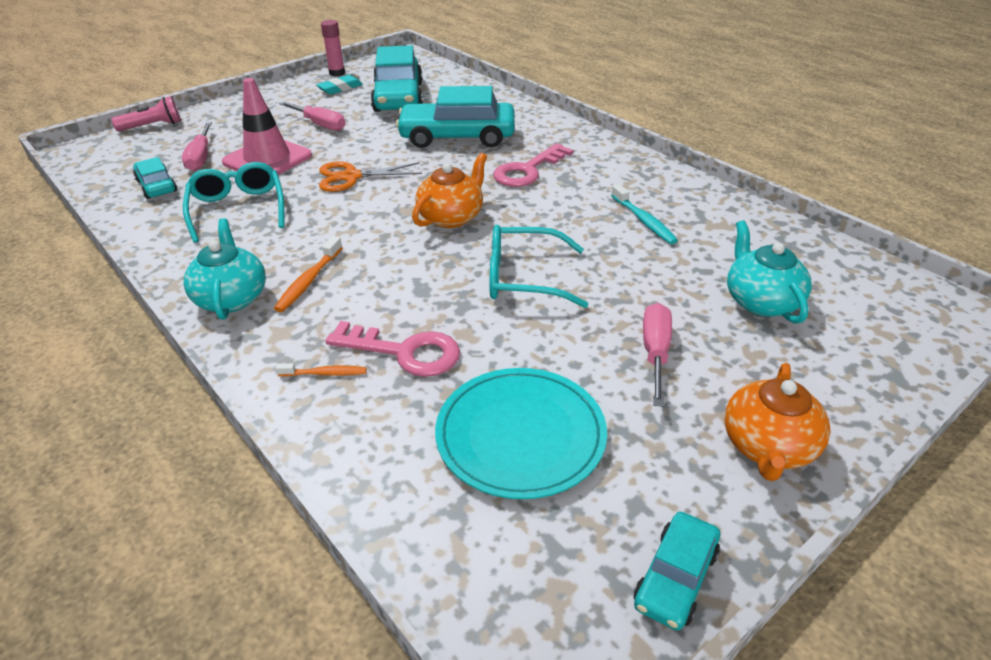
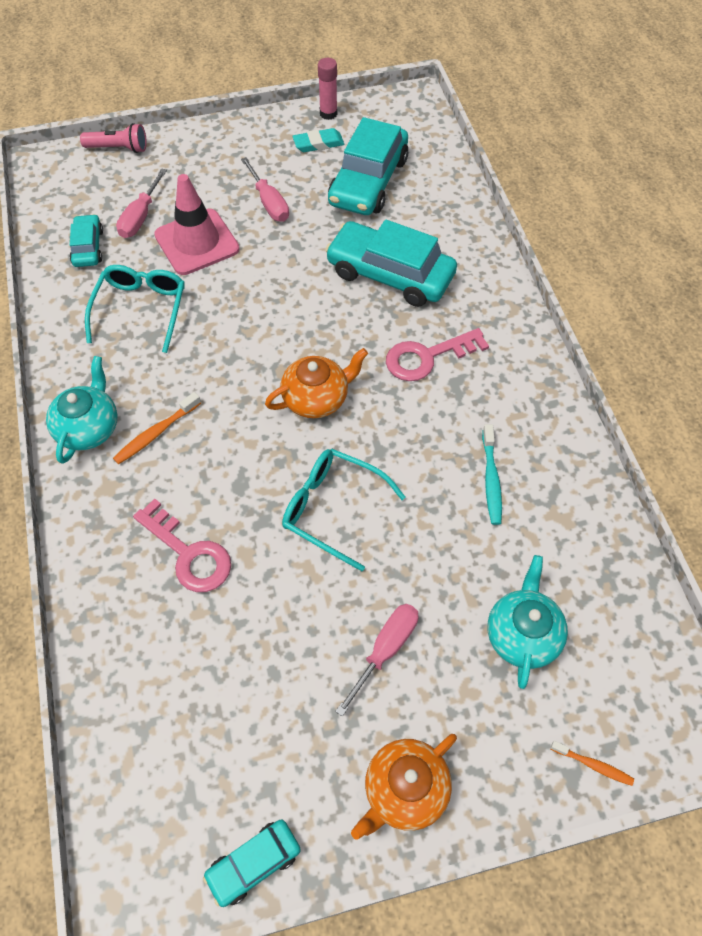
camera: 25 degrees right, 20 degrees up
(325, 373) = (119, 549): orange toothbrush -> orange toothbrush (593, 765)
(351, 177) = (258, 300): orange scissors -> none
(520, 435) = (226, 683): turquoise plate -> none

